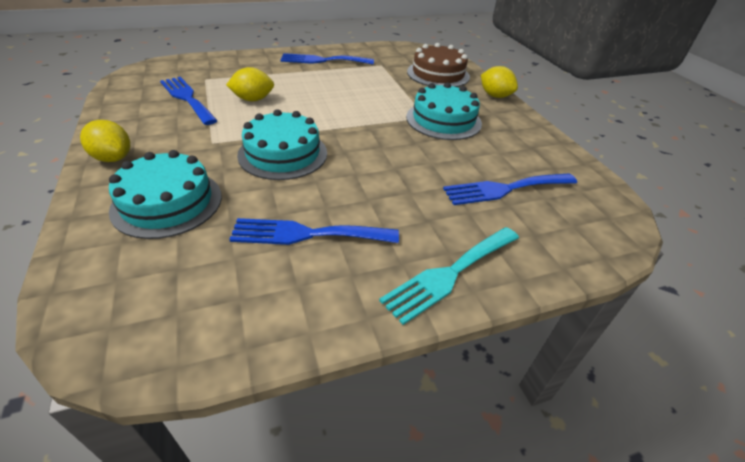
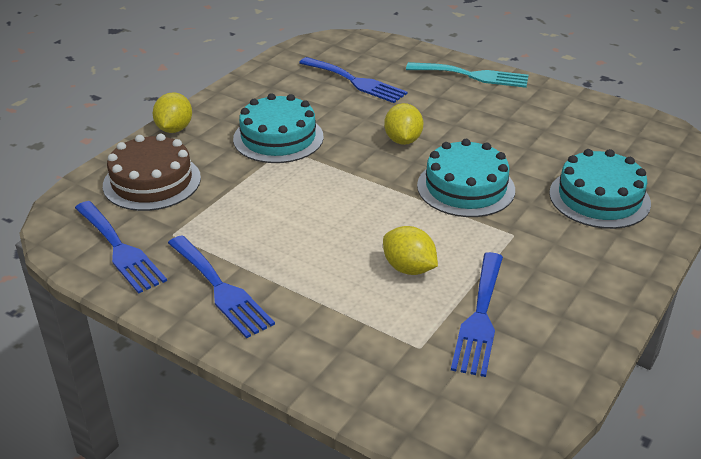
camera: 125 degrees left, 5 degrees down
(113, 158) = (620, 268): yellow lemon -> yellow lemon (403, 140)
(307, 234) = (524, 129): blue fork -> blue fork (120, 249)

